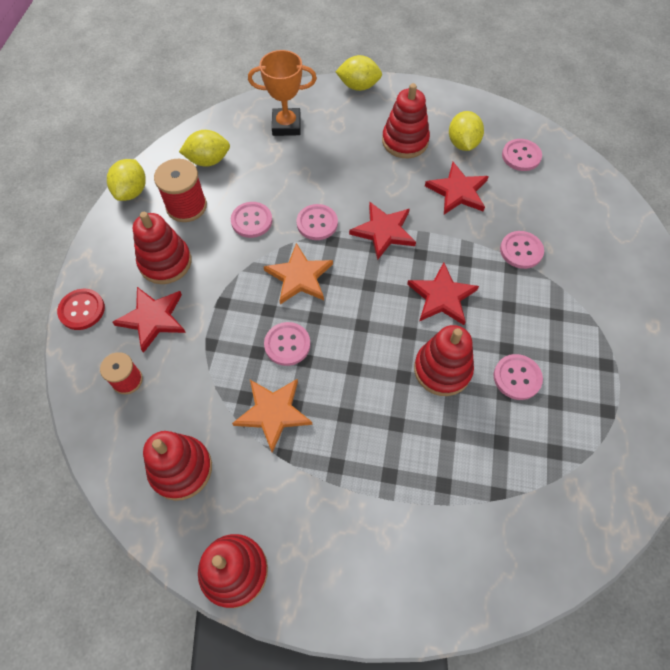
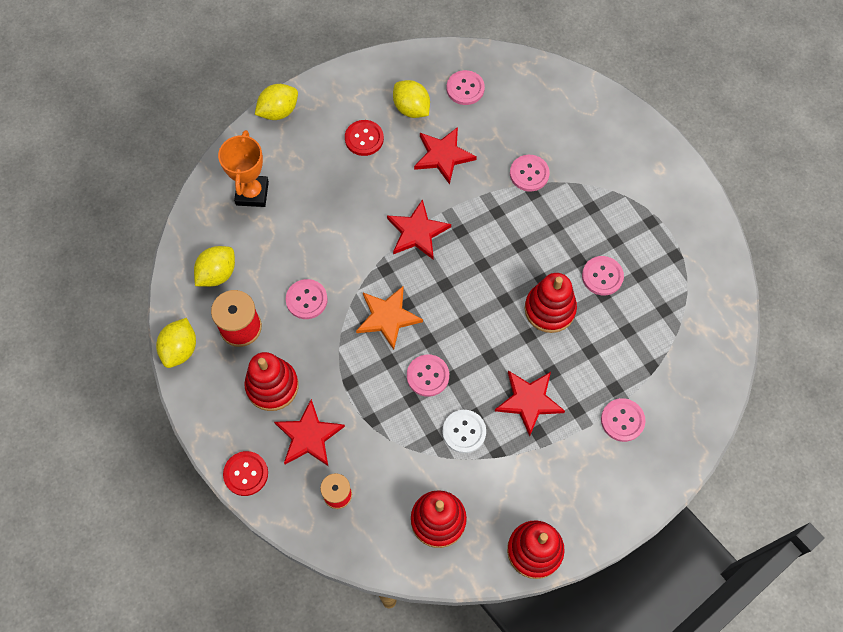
camera: 40 degrees left, 5 degrees up
(132, 191) = (180, 349): yellow lemon -> yellow lemon turned 45 degrees clockwise
(273, 413) = (464, 432): orange star -> white button
(286, 125) = (252, 193): orange trophy -> orange trophy turned 45 degrees counterclockwise
(317, 223) = (360, 263): pink button -> pink button (622, 420)
(405, 141) = (364, 139): red stacking toy -> red button
(442, 297) = (504, 254): red star -> red star (529, 401)

